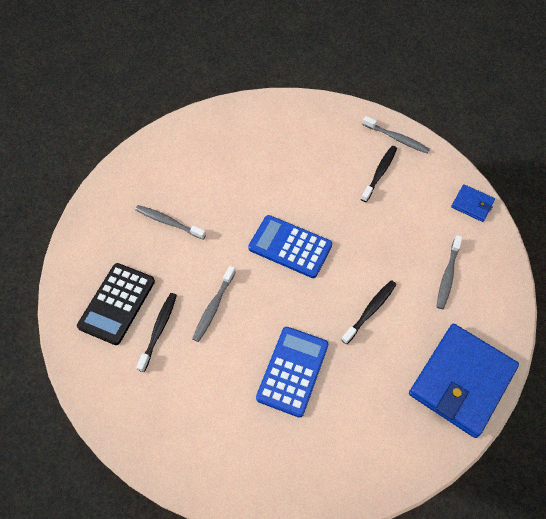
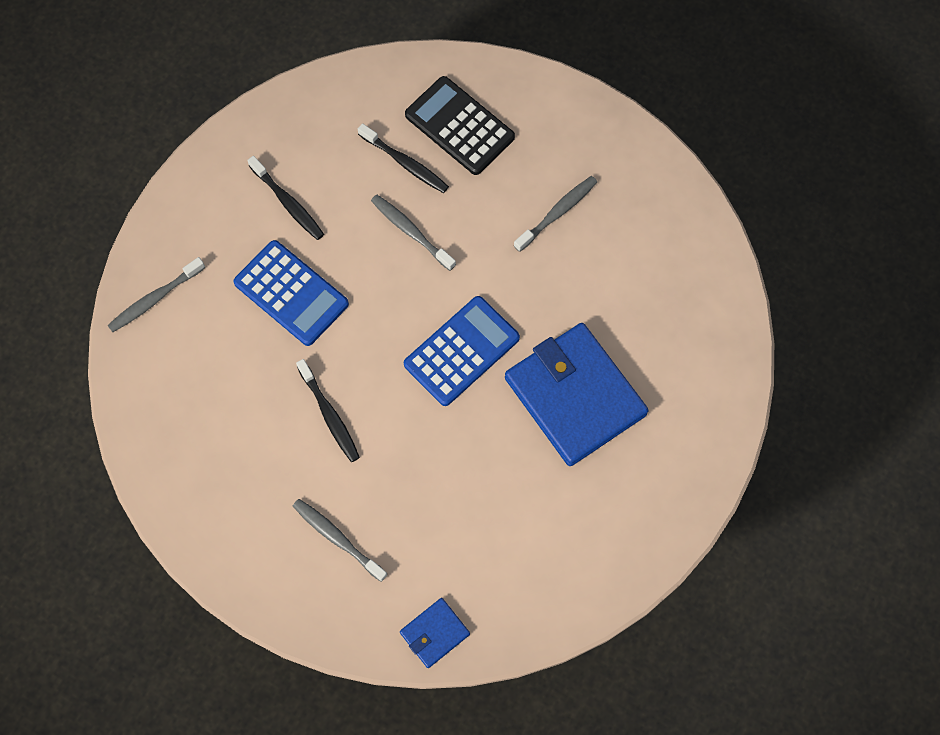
camera: 110 degrees right, 10 degrees up
(379, 173) = (539, 523): black toothbrush -> black toothbrush (288, 203)
(396, 138) = (595, 578): grey toothbrush -> grey toothbrush (155, 299)
(461, 381) = (194, 483): blue wallet -> blue wallet (574, 396)

